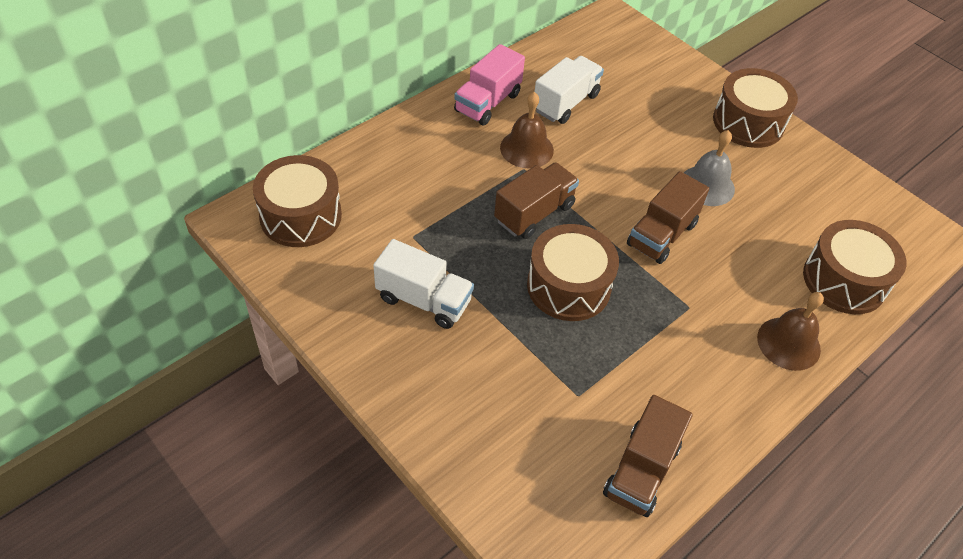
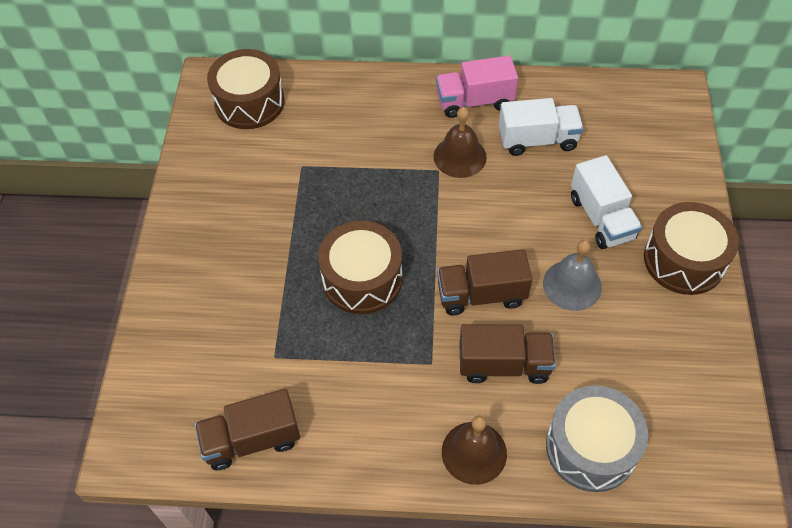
camera: 50 degrees right, 5 degrees up
(424, 300) = (256, 215): white truck -> white truck (601, 218)
(534, 213) = (404, 209): brown truck -> brown truck (504, 364)
(844, 280) = (591, 447): brown drum -> grey drum

